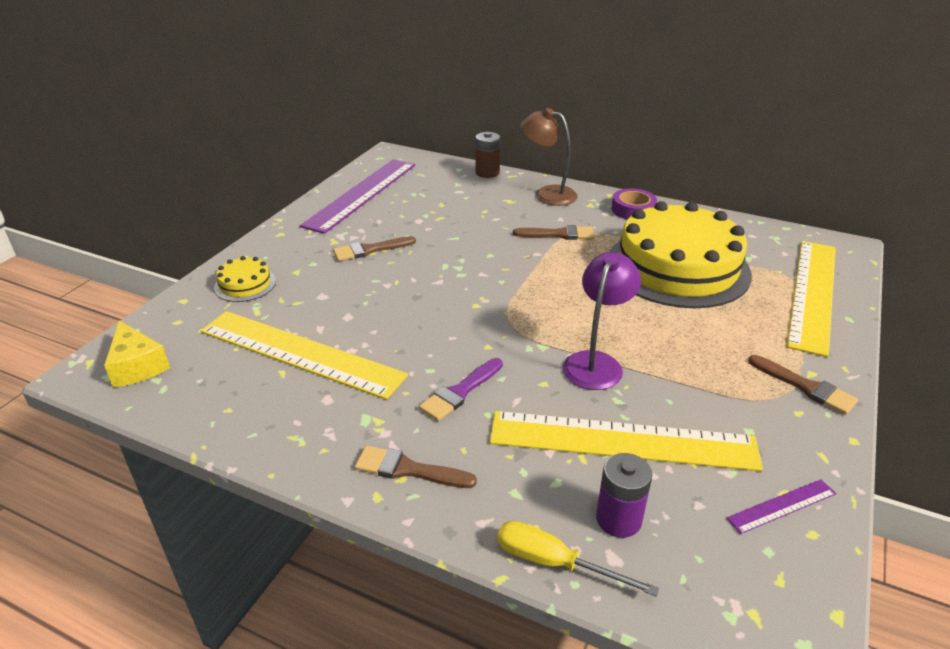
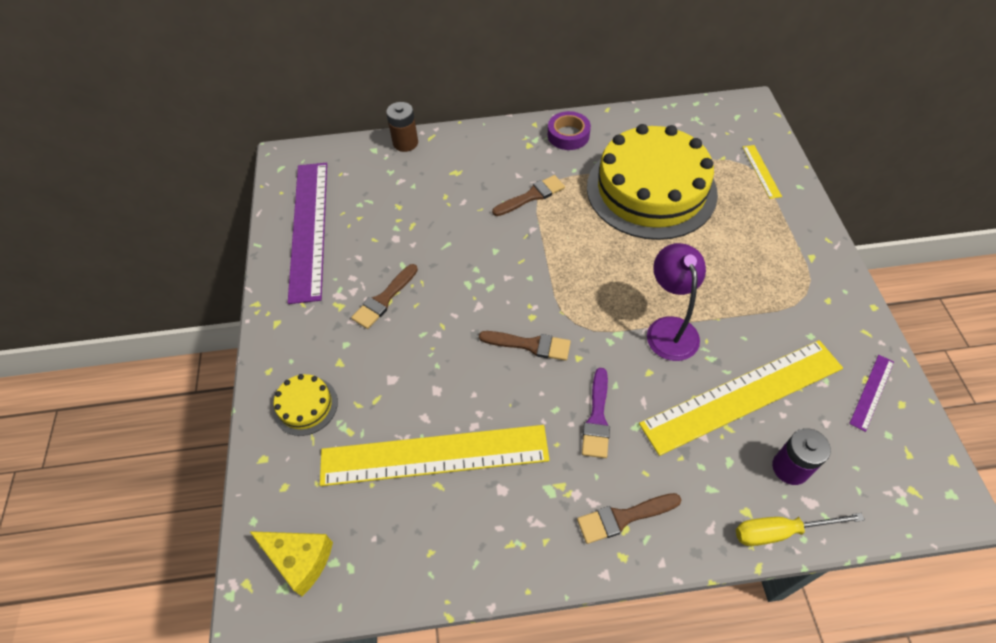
camera: 30 degrees left, 20 degrees up
(547, 194) = (482, 148): brown lamp -> none
(805, 387) = (816, 273): brown brush -> brown brush (530, 345)
(813, 293) = (761, 171): yellow ruler -> yellow ruler, size x0.42

